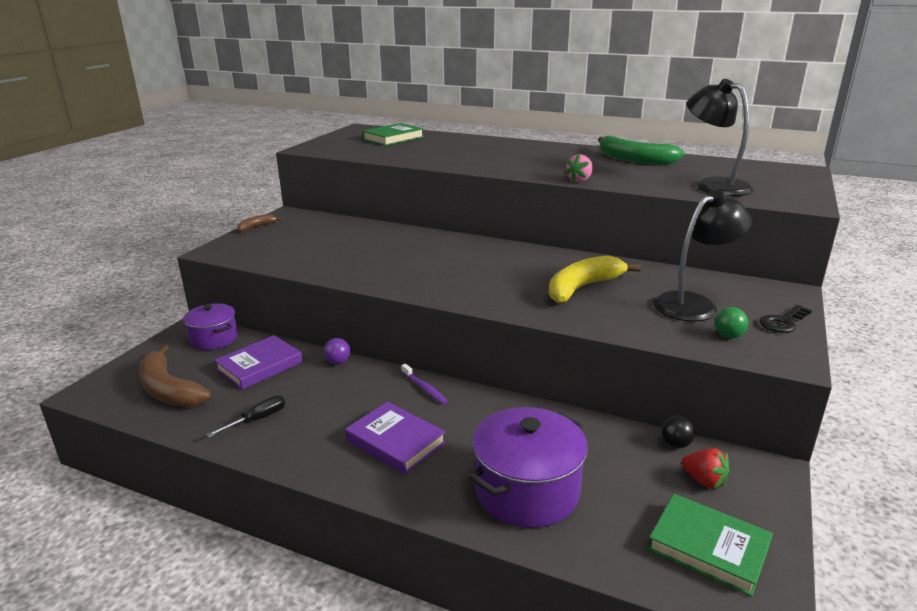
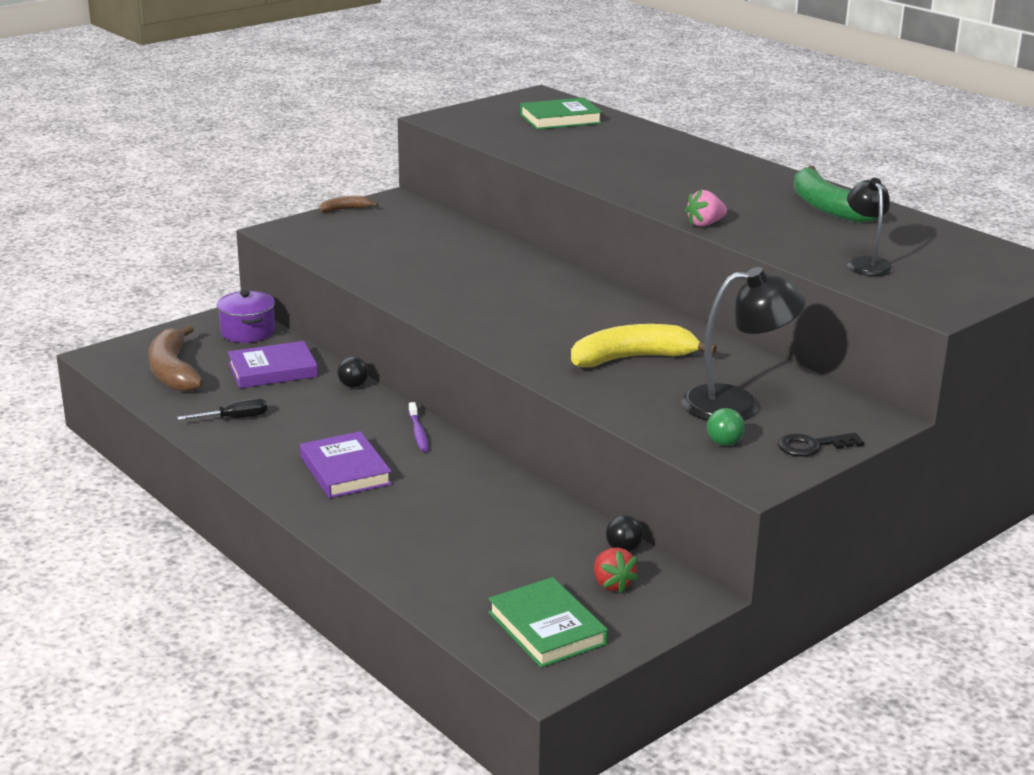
camera: 25 degrees right, 0 degrees up
(338, 362) = (353, 385): purple ball -> black ball
(527, 491) = (428, 542): purple pot -> none
(713, 185) = (866, 263): black lamp -> black lamp, size x0.63

